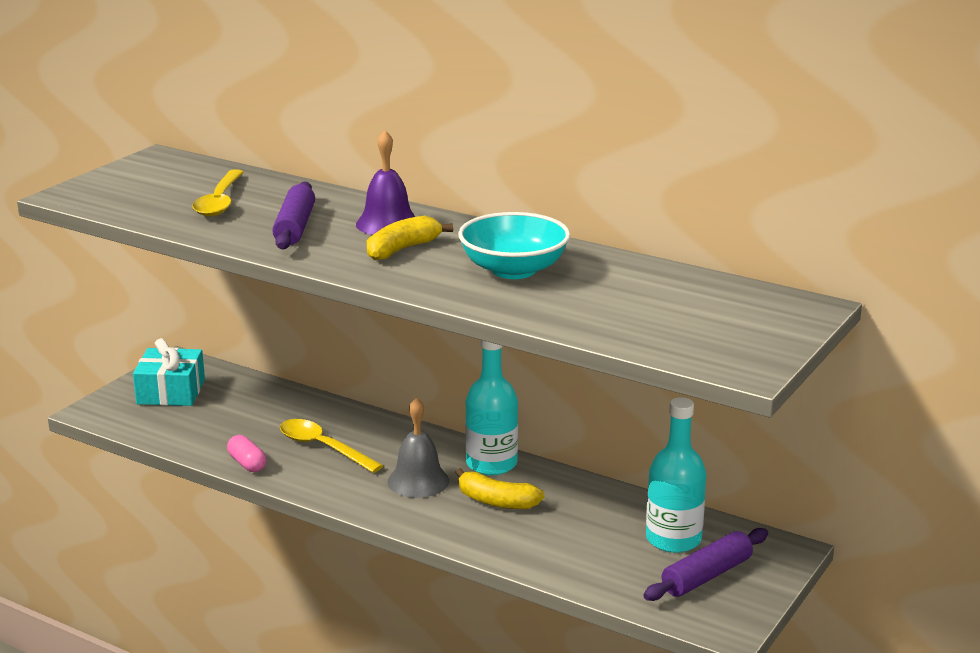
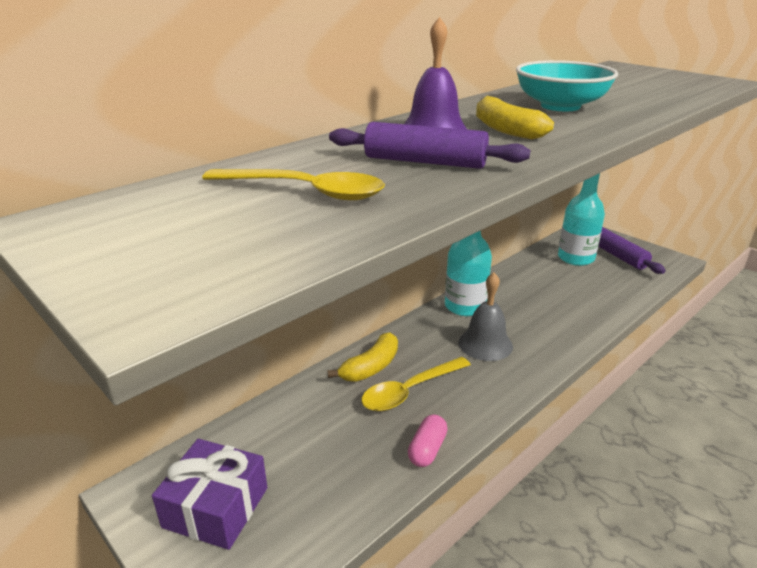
camera: 75 degrees left, 5 degrees up
(171, 392) = (216, 507): turquoise gift -> purple gift
(247, 463) = (427, 449): pink capsule -> pink capsule turned 45 degrees counterclockwise
(496, 501) = (523, 312): yellow banana -> yellow banana (371, 367)

